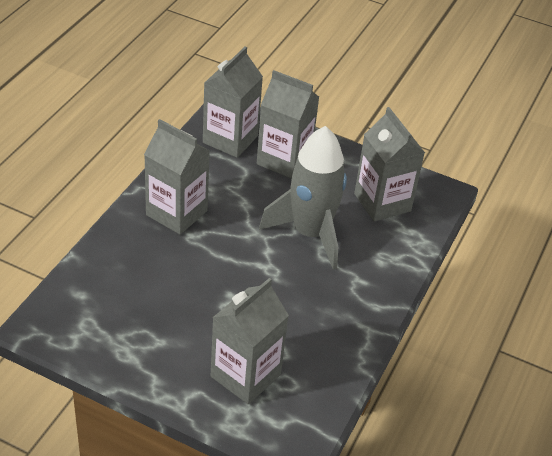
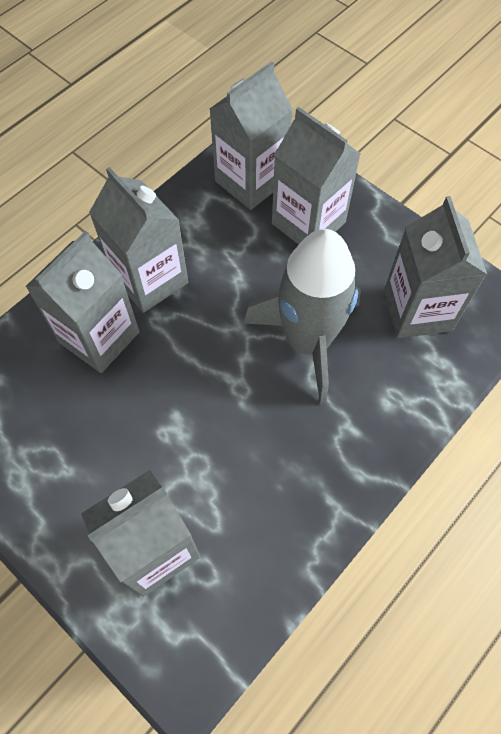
camera: 20 degrees right, 20 degrees up
(151, 255) = (99, 337): none -> grey carton

